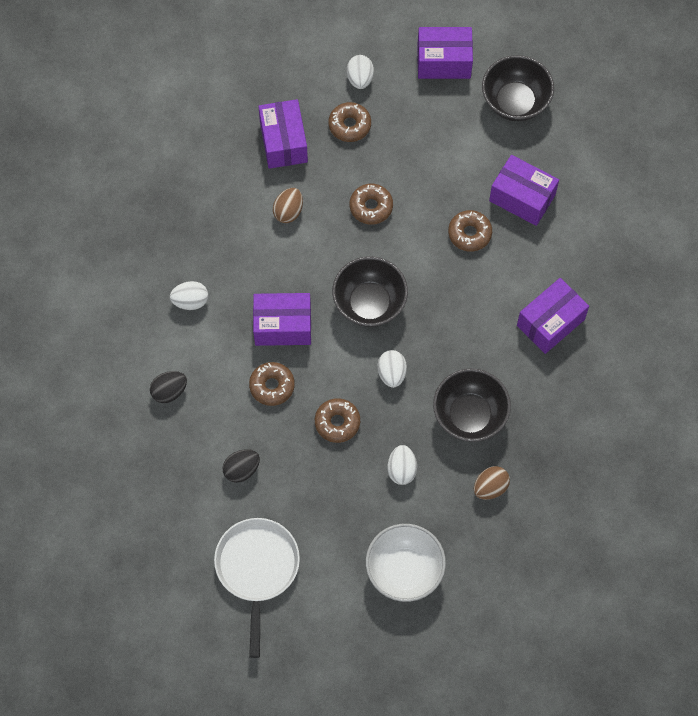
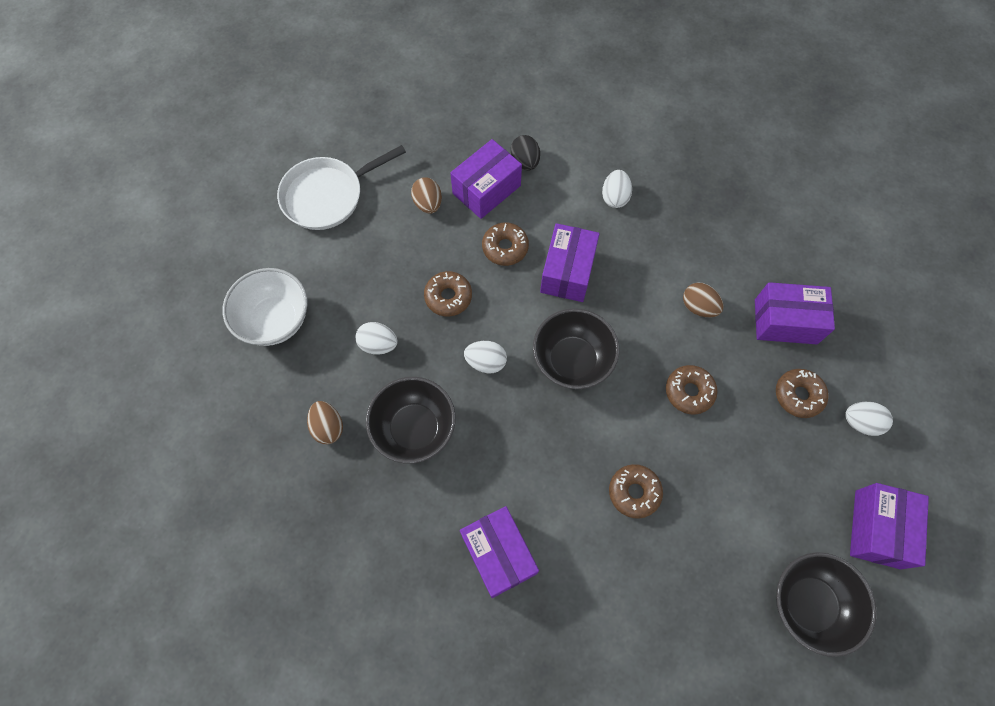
camera: 105 degrees right, 0 degrees up
(241, 470) = (428, 204): black egg -> brown egg
(257, 569) = (328, 195): white pan -> white pan turned 135 degrees clockwise
(522, 198) = (670, 571): purple box -> purple box (486, 189)

